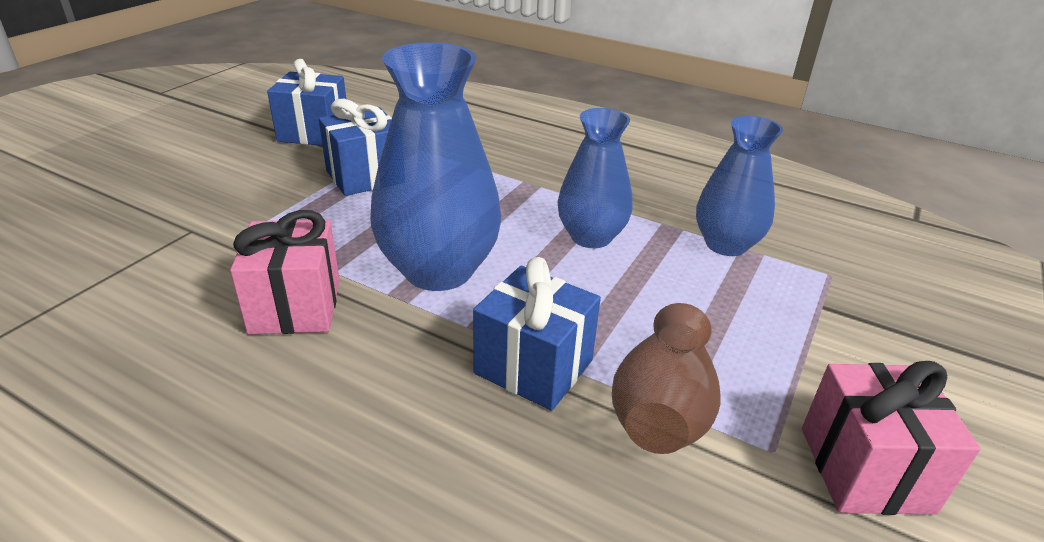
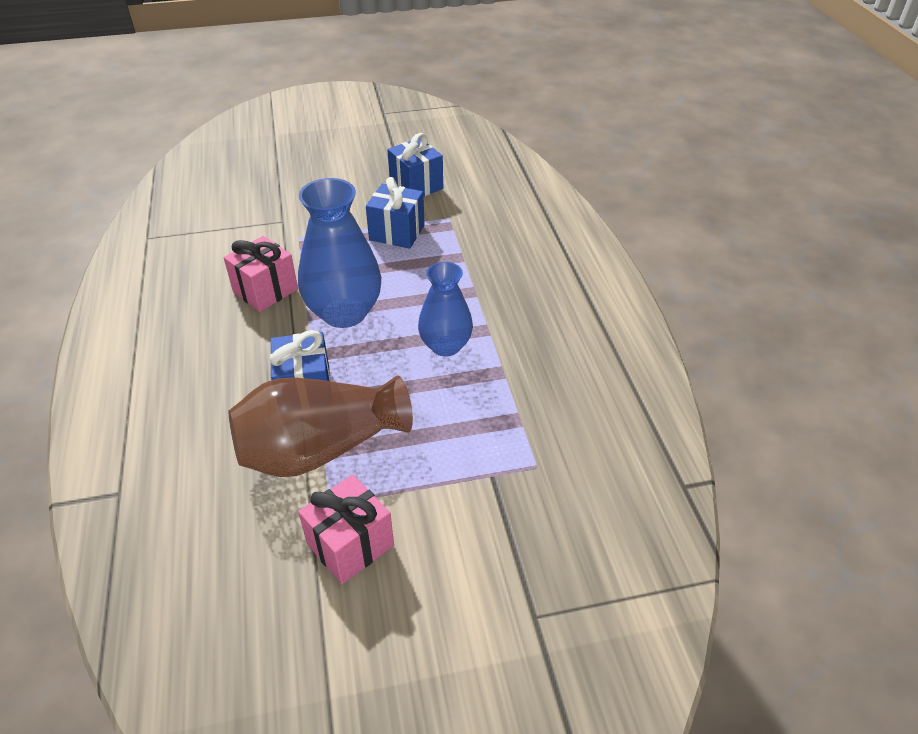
camera: 50 degrees right, 10 degrees up
(662, 409) = (320, 449): brown vase -> brown vase, size x1.56
(726, 244) = (511, 404): blue vase -> none

